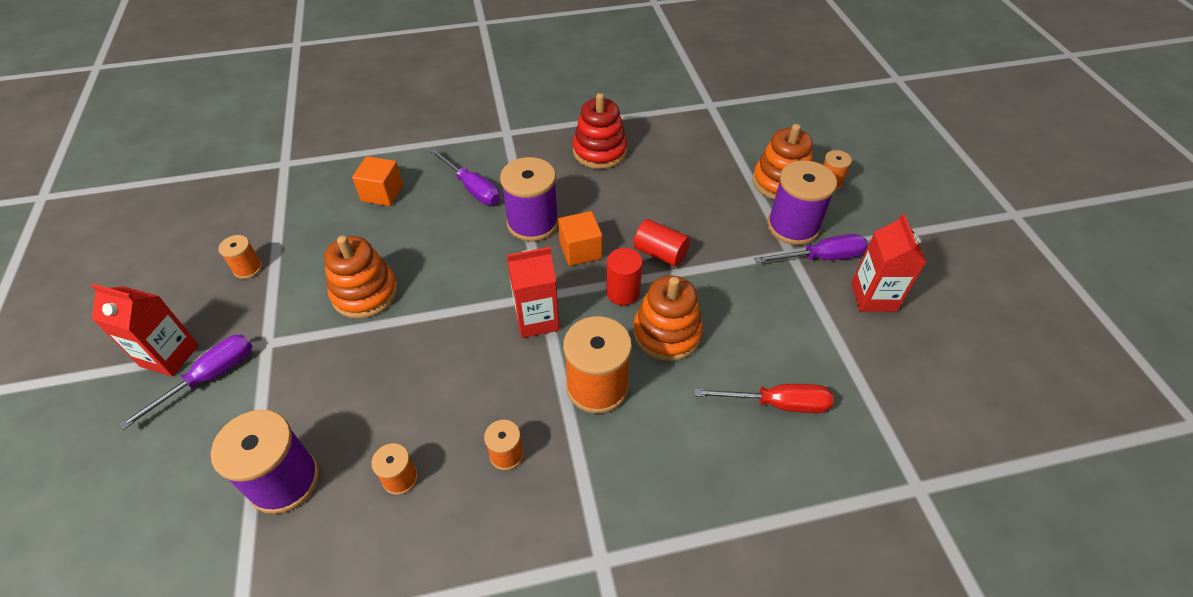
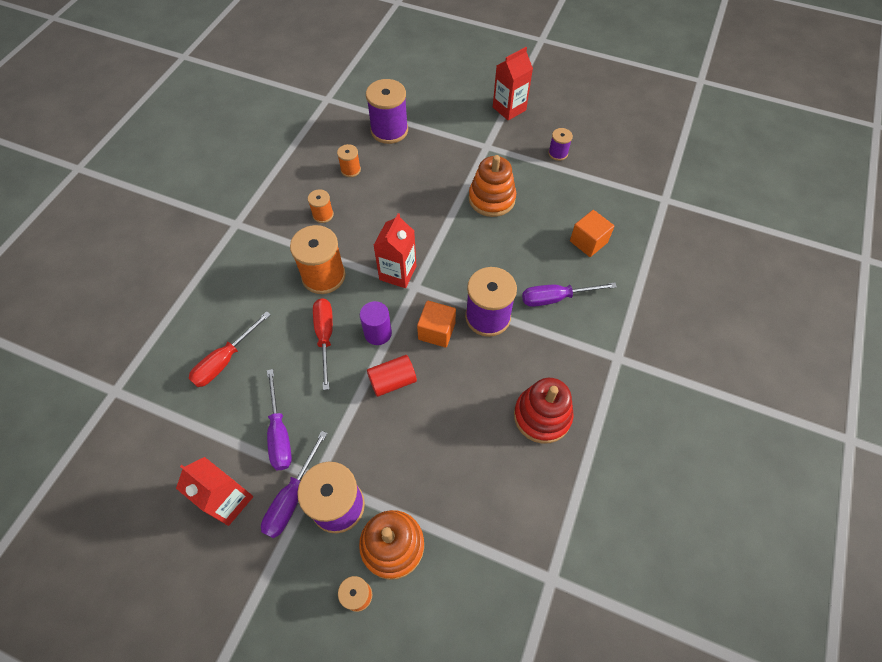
camera: 125 degrees right, 10 degrees up
(209, 377) = (480, 120): purple screwdriver -> purple screwdriver (279, 433)
(248, 268) = (558, 153): orange spool -> purple spool
(623, 292) = (378, 333): red cylinder -> purple cylinder
(667, 333) = (325, 337): orange stacking toy -> red screwdriver

